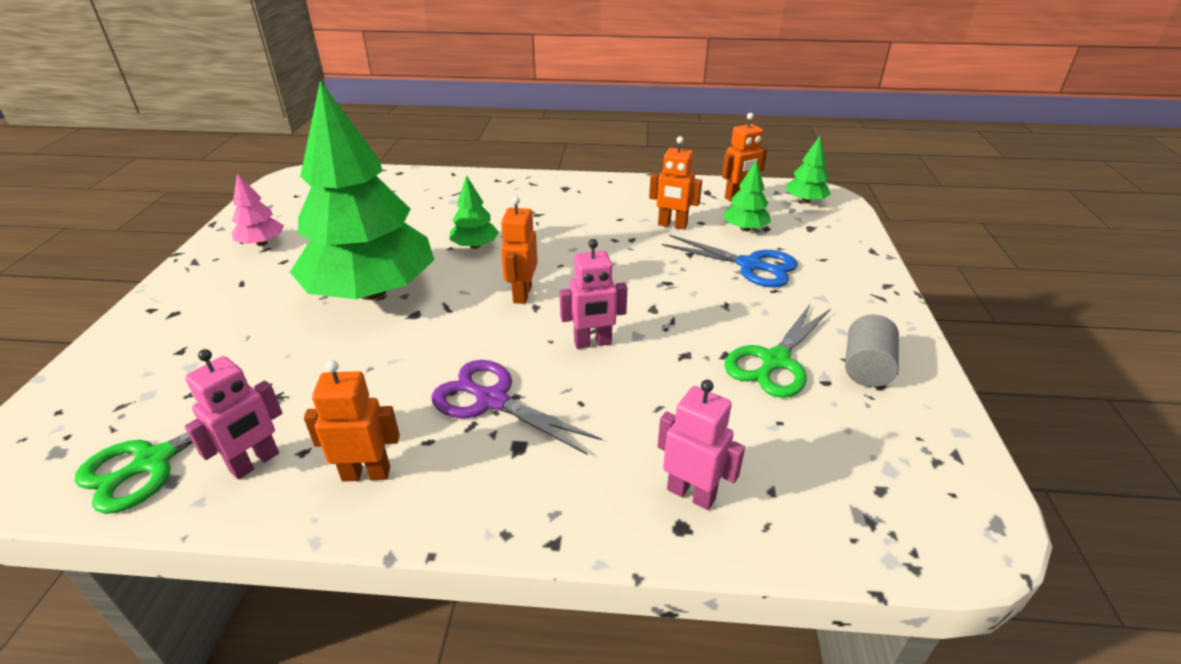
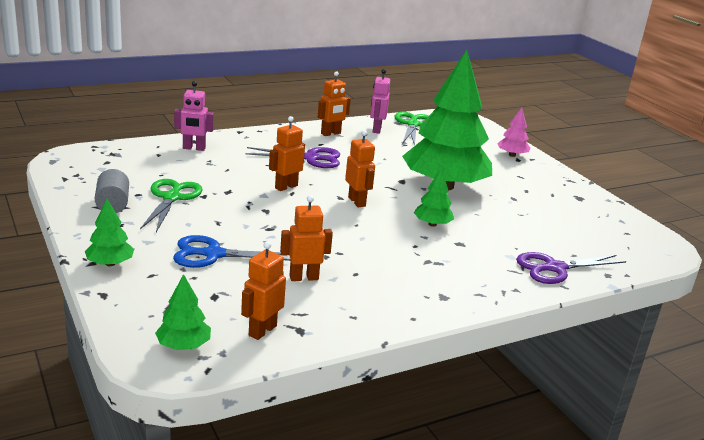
camera: 145 degrees right, 10 degrees down
(262, 243) = (562, 197): pink tree -> pink tree (512, 155)
(433, 185) = (555, 268): none -> purple scissors
(592, 343) = (286, 187): pink robot -> orange robot
(745, 228) = (235, 290): green tree -> green tree (110, 263)

